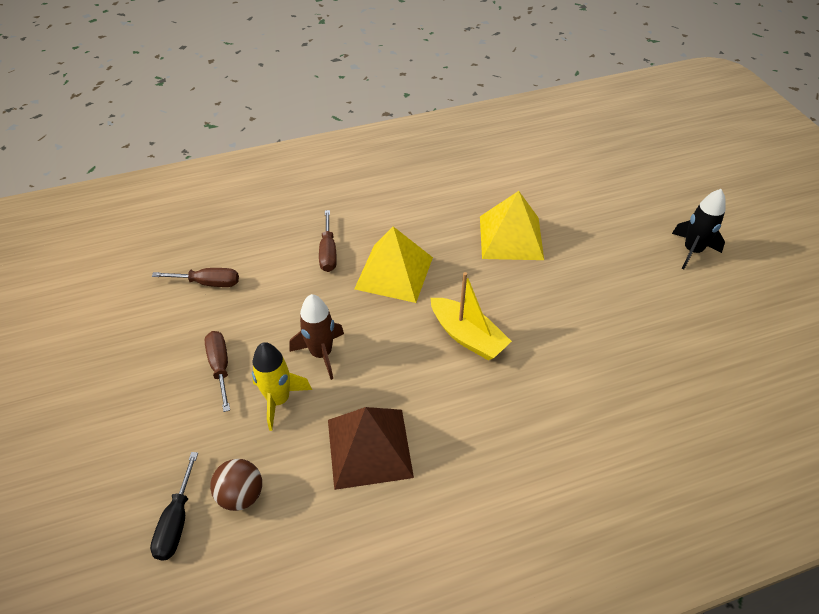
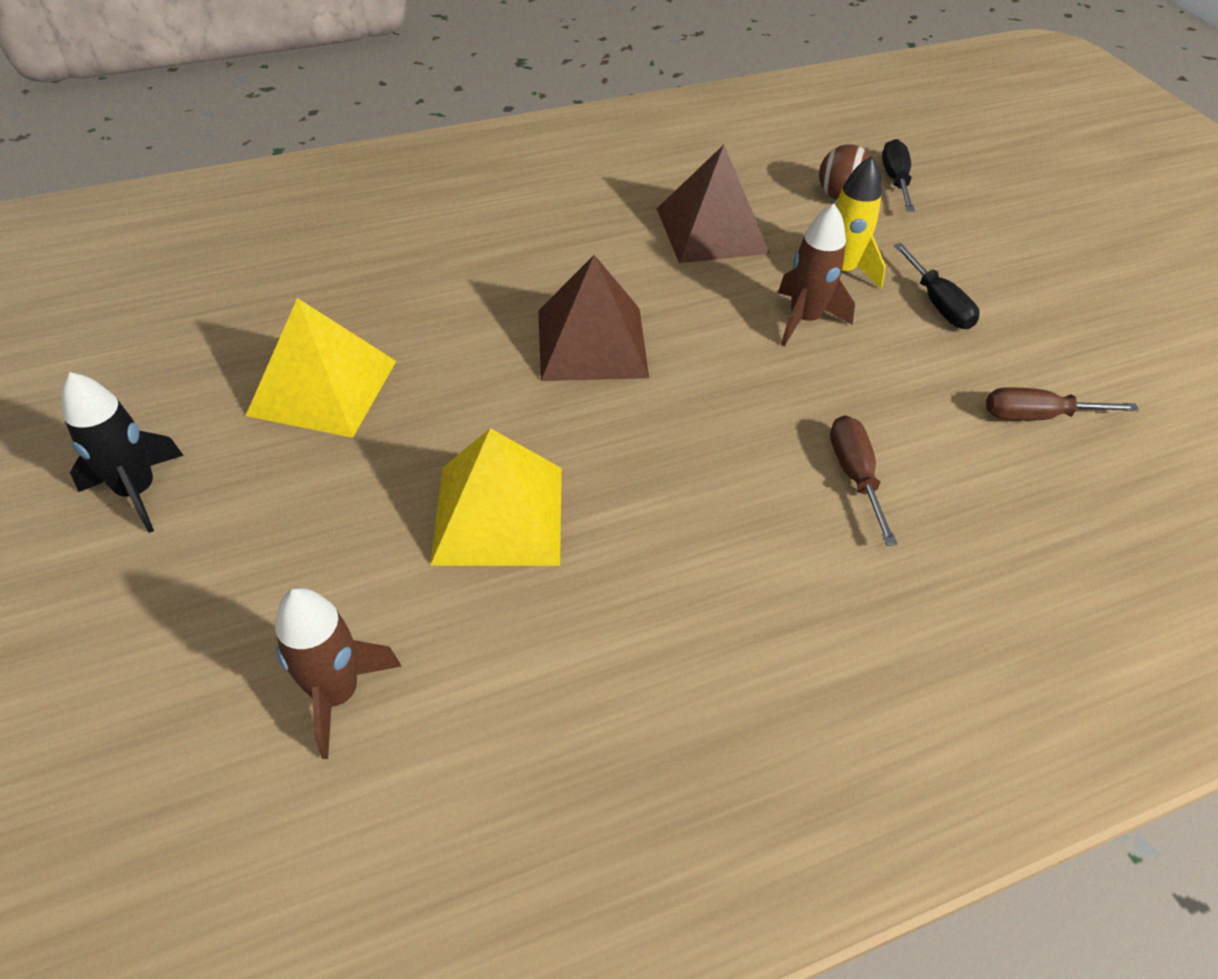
camera: 175 degrees right, 0 degrees up
(220, 367) = (937, 304): brown screwdriver -> black screwdriver
(394, 272) = (722, 439): yellow pyramid -> yellow pyramid (323, 387)
(467, 336) = (592, 343): yellow boat -> brown pyramid
(562, 177) = (337, 694): none -> brown rocket

